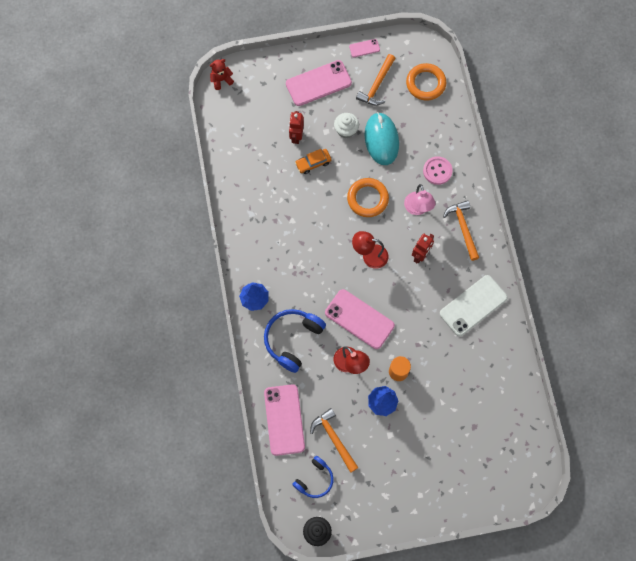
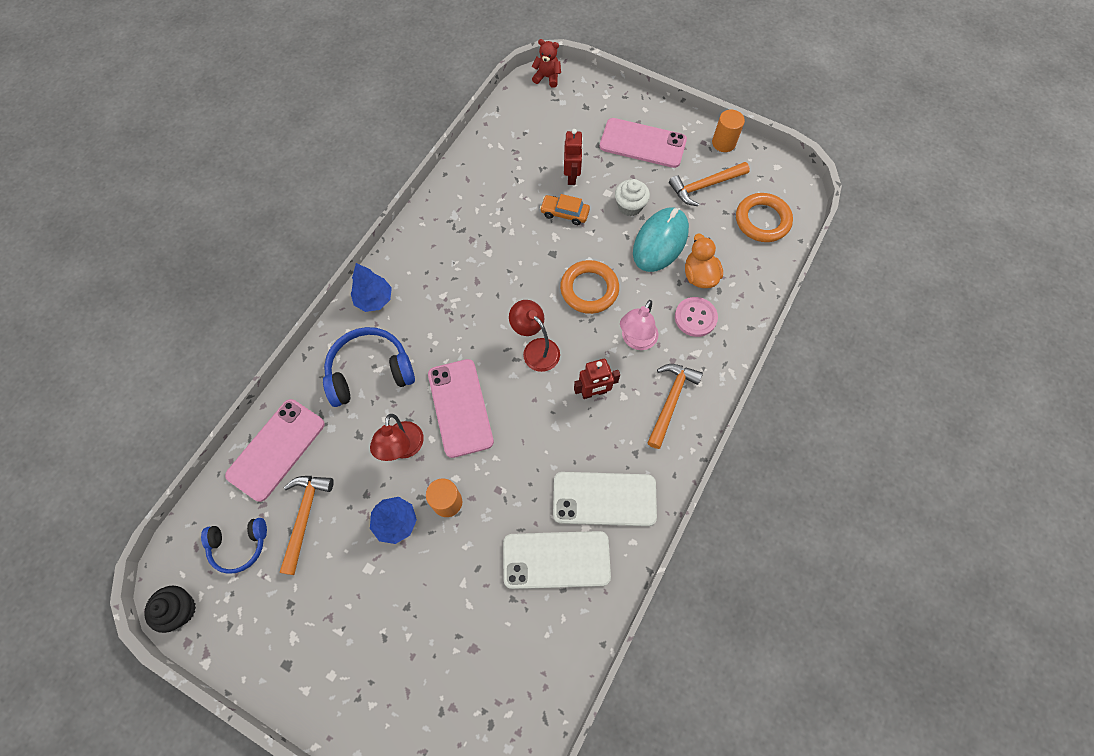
camera: 40 degrees right, 5 degrees down
(296, 136) = (572, 176): red robot -> red robot turned 135 degrees clockwise
(364, 48) = (723, 143): pink phone -> orange cylinder
(419, 144) = (699, 275): none -> orange duck
(476, 354) = (556, 560): none -> white phone

